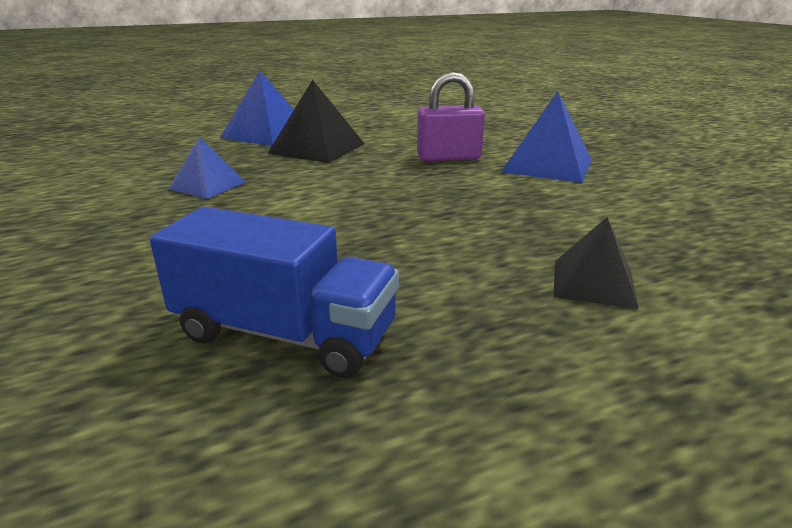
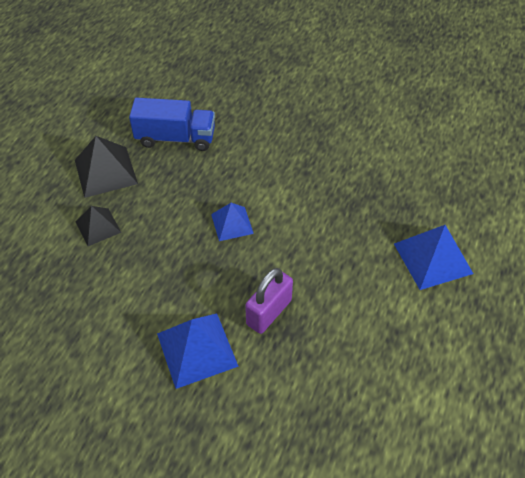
camera: 135 degrees right, 25 degrees up
(207, 185) = (339, 180): blue pyramid -> blue pyramid (232, 223)
(285, 333) = (175, 138): blue truck -> blue truck turned 150 degrees counterclockwise
(317, 148) = (363, 261): black pyramid -> black pyramid (105, 171)

